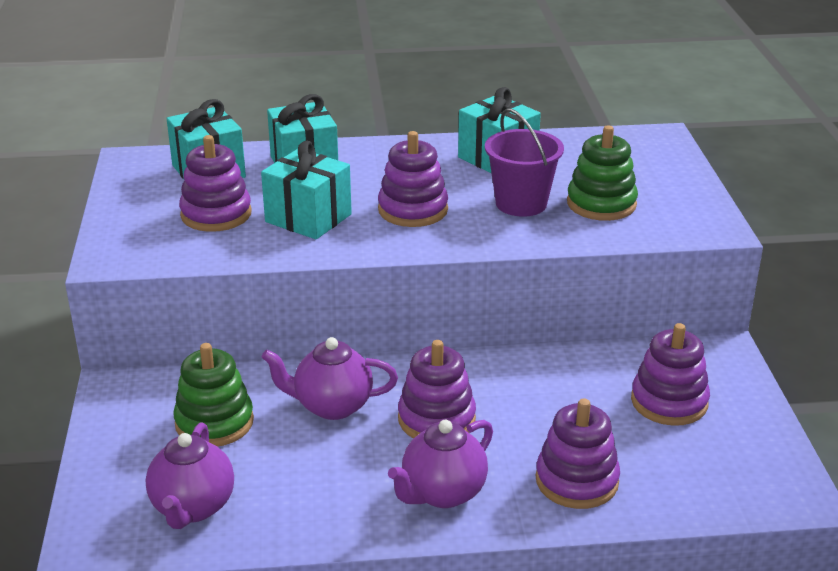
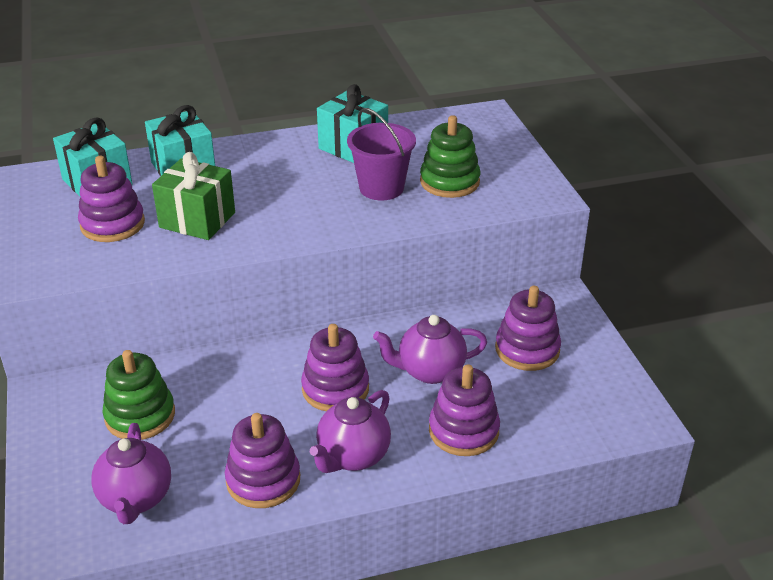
camera: 10 degrees left, 5 degrees up
(308, 218) = (197, 220): turquoise gift -> green gift
(332, 406) = (242, 387): purple teapot -> purple teapot (430, 371)
(413, 210) = (289, 203): purple stacking toy -> purple stacking toy (263, 480)

